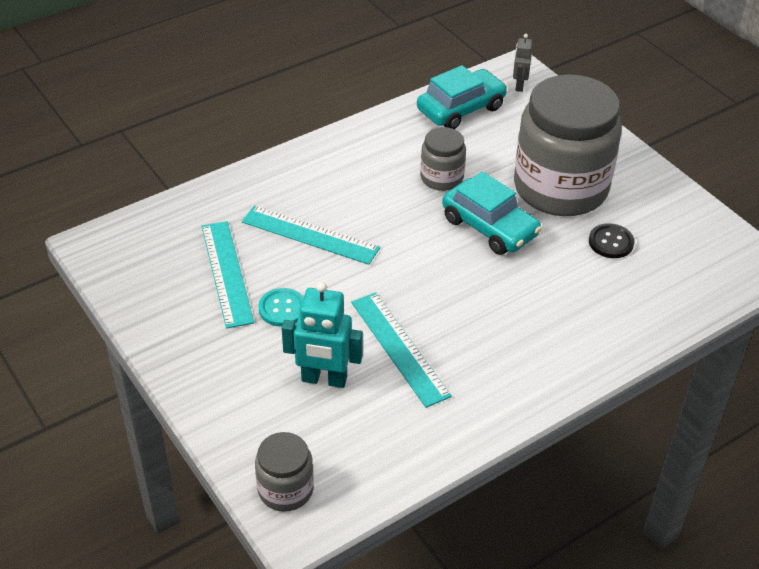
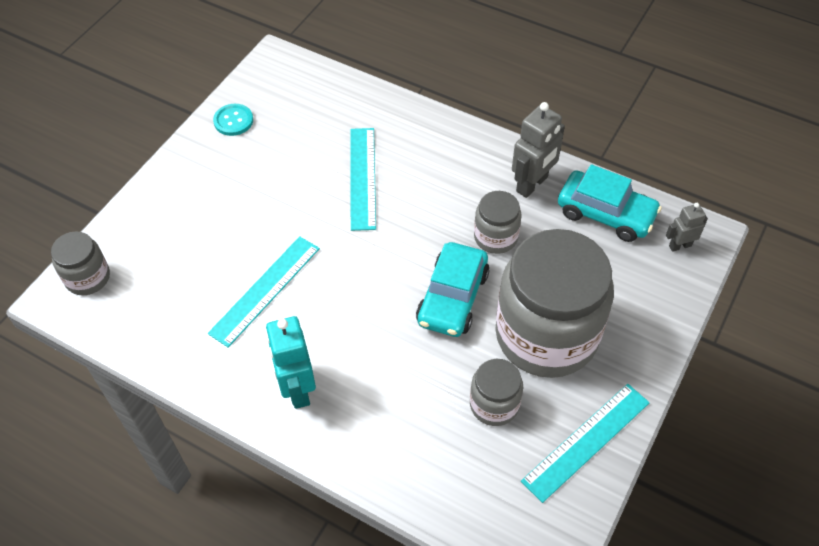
camera: 65 degrees right, 10 degrees up
(226, 273) = (288, 146): turquoise ruler -> turquoise ruler (586, 441)
(282, 308) = (269, 196): turquoise button -> turquoise button (233, 121)
(324, 379) = (206, 255): turquoise robot -> turquoise robot (297, 389)
(400, 135) = (532, 184): none -> grey robot
(611, 242) = (494, 404): black button -> grey jar

